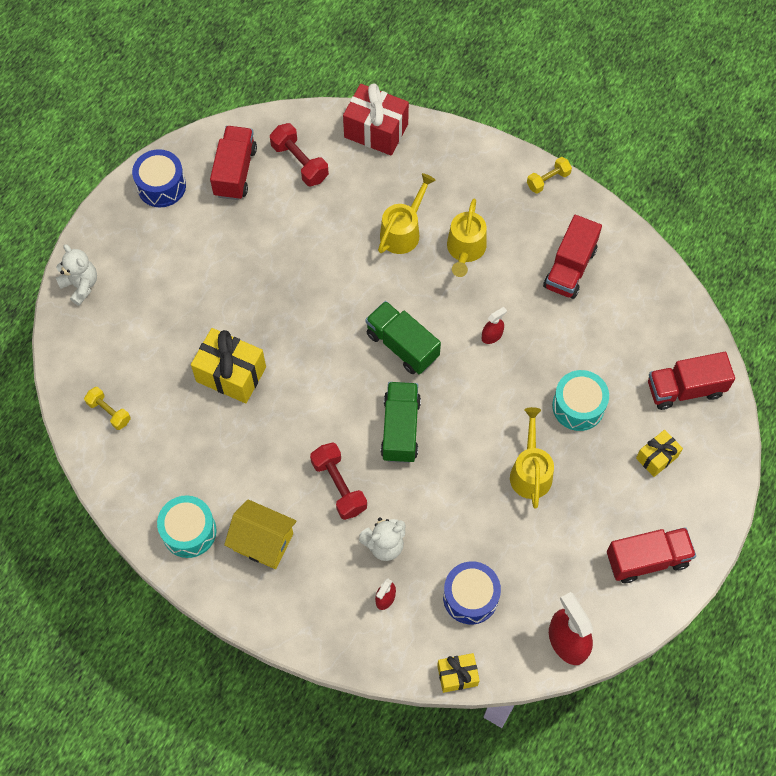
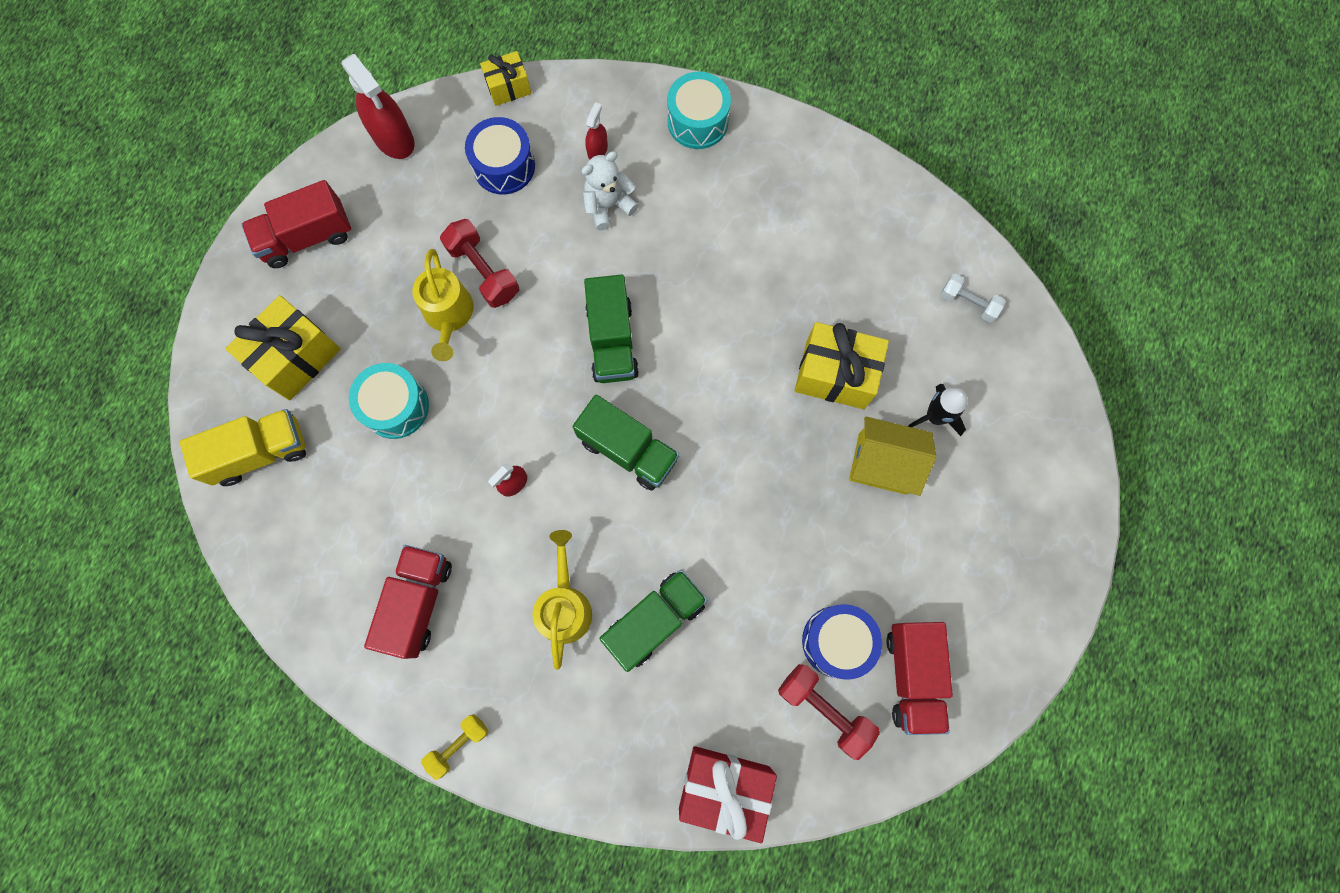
camera: 170 degrees right, 10 degrees up
(81, 285) = (1063, 462): white teddy bear -> none
(109, 412) = (968, 303): yellow dumbbell -> white dumbbell
(161, 186) = (1009, 633): blue drum -> blue drum (837, 641)
(164, 332) = (934, 416): none -> black rocket
(189, 531) = (831, 184): turquoise drum -> turquoise drum (697, 121)
(263, 542) = (745, 186): yellow house -> yellow house (882, 463)
(339, 486) = (673, 261): red dumbbell -> red dumbbell (484, 271)
(403, 231) = (655, 620): yellow watering can -> green truck
(656, 457) = (296, 357): yellow gift -> yellow gift, size x1.73
(685, 389) = (260, 452): red truck -> yellow truck

